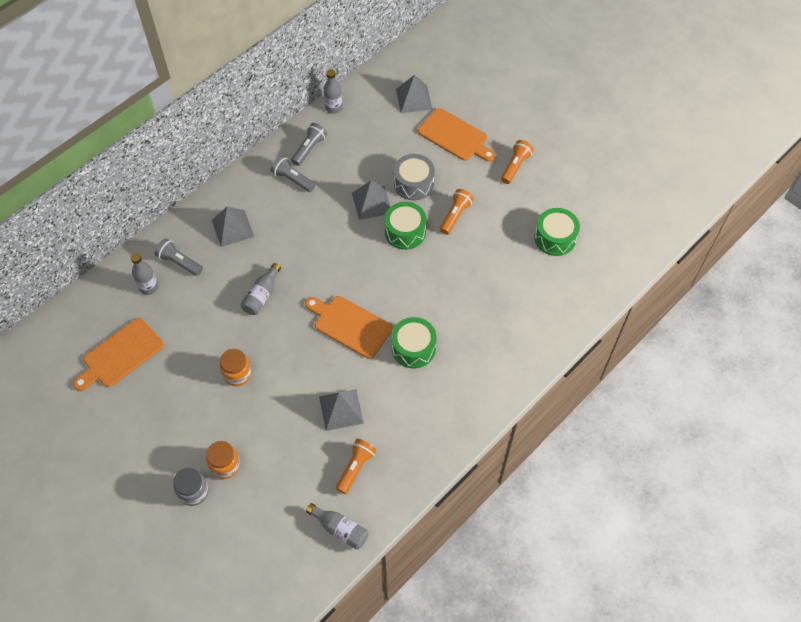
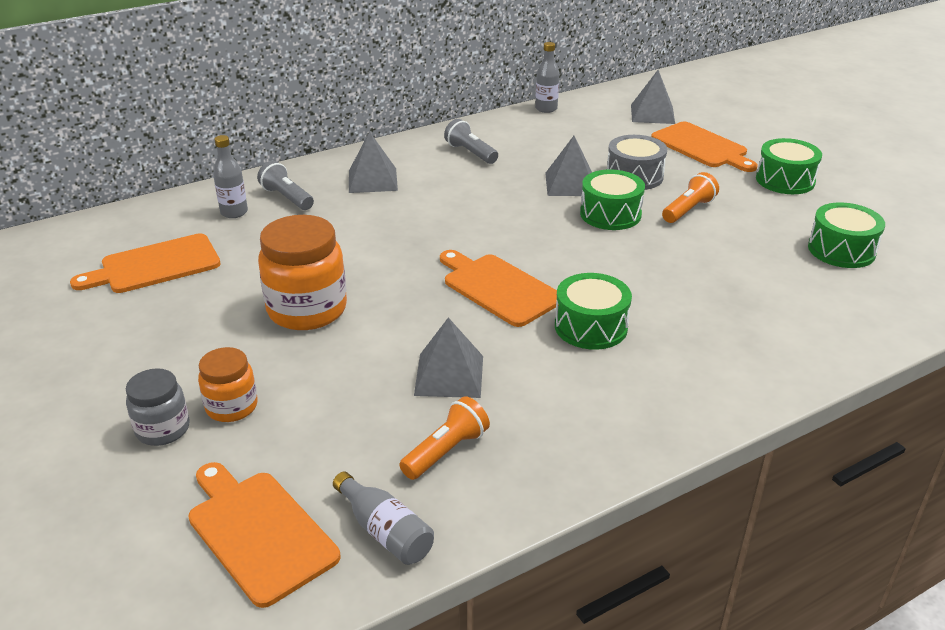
camera: 15 degrees right, 25 degrees down
(237, 374) = (307, 310): orange jar -> orange jar, size x1.76
(262, 295) = (382, 241): grey bottle -> none
(276, 546) = (259, 532): none -> orange cutting board
(309, 149) = (502, 133): grey flashlight -> none
(515, 166) = (785, 180): orange flashlight -> green drum

